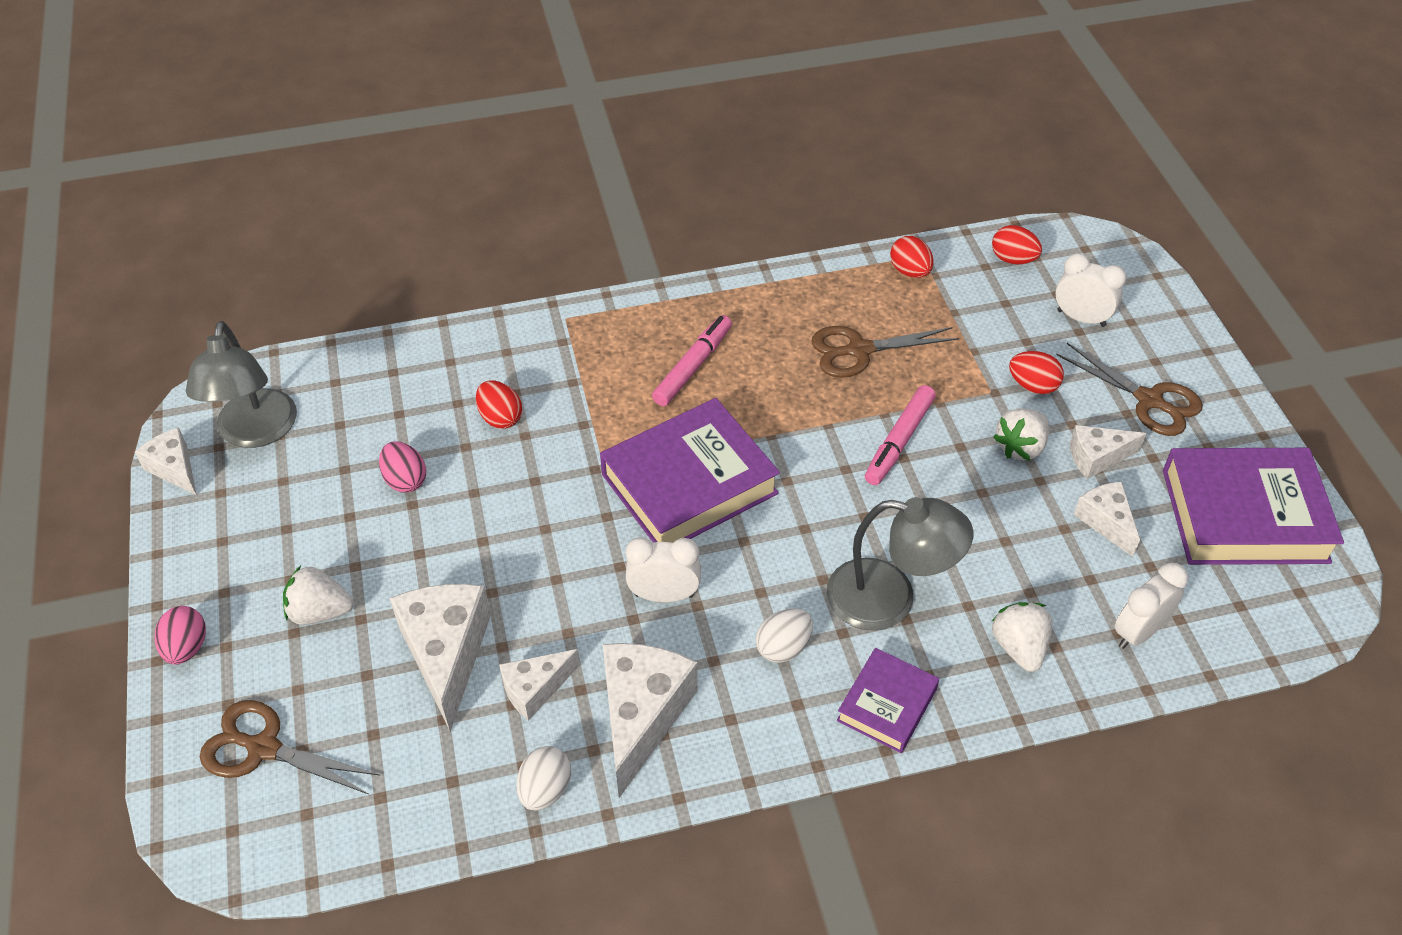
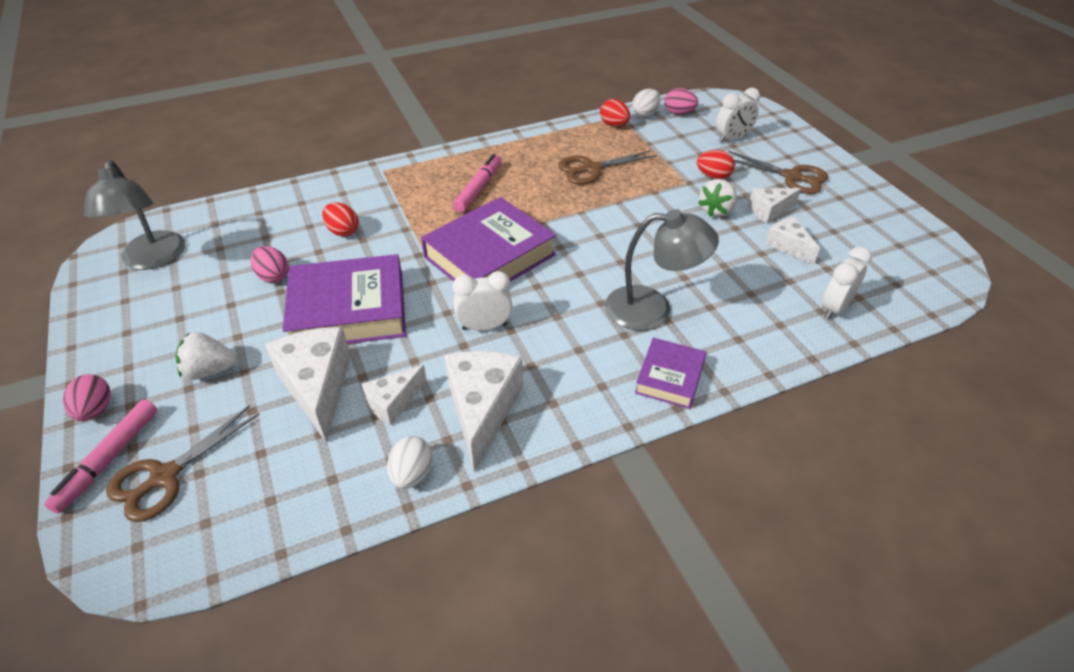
camera: 10 degrees left, 5 degrees down
(174, 468) = (86, 289): white cheese -> none
(264, 748) = (164, 476): brown scissors -> brown scissors turned 60 degrees counterclockwise
(783, 647) = (582, 349): white egg -> white egg (645, 114)
(899, 441) = (632, 216): pink marker -> pink marker (108, 459)
(1013, 259) = (679, 113): red egg -> pink egg
(1019, 647) = (754, 328): white strawberry -> none
(1081, 318) = (732, 138): white clock -> white clock turned 135 degrees clockwise
(1244, 515) = (878, 232): purple book -> purple book (349, 310)

